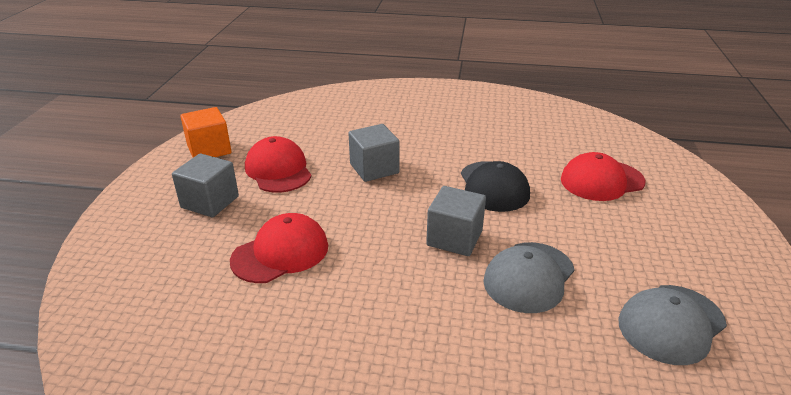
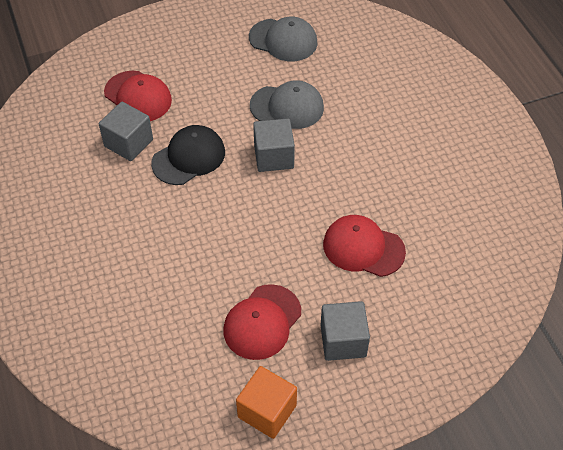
camera: 120 degrees left, 20 degrees up
(374, 168) = (212, 249): grey cube -> grey cube (128, 143)

